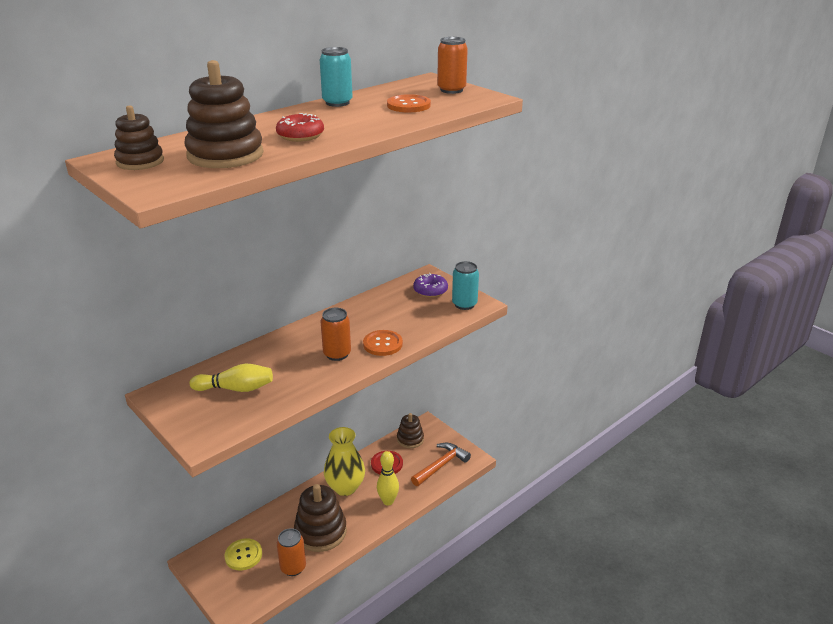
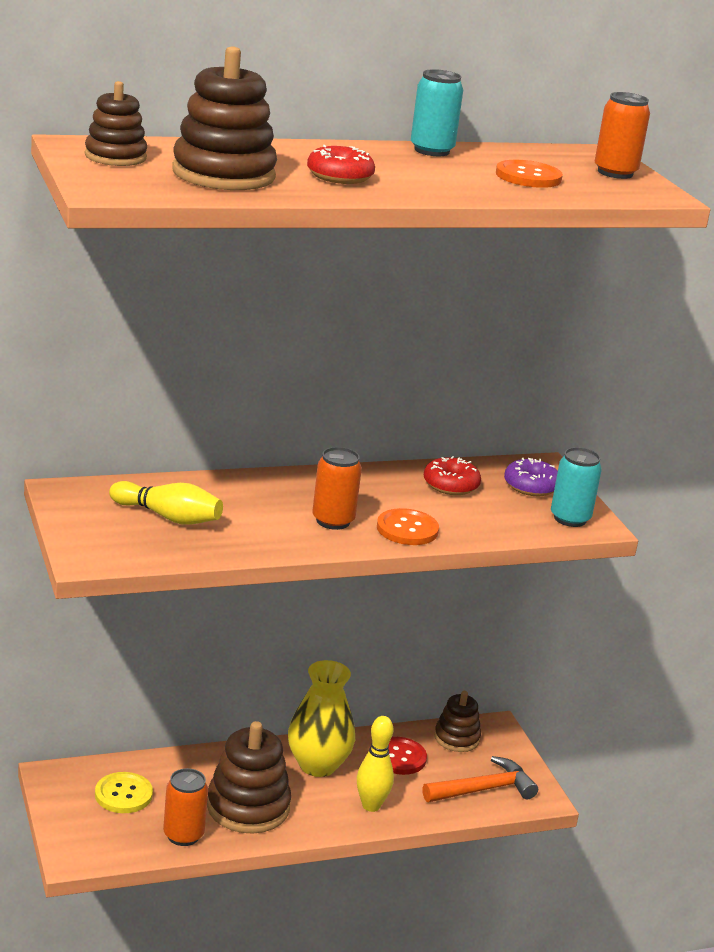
camera: 20 degrees right, 5 degrees down
(387, 305) = (450, 485): none -> red donut

